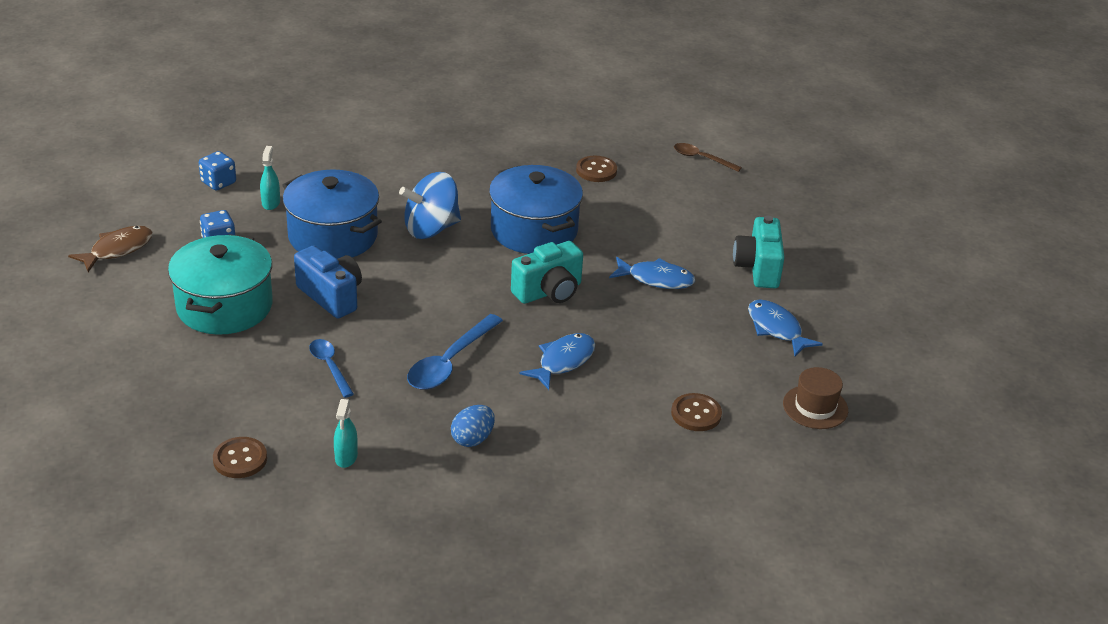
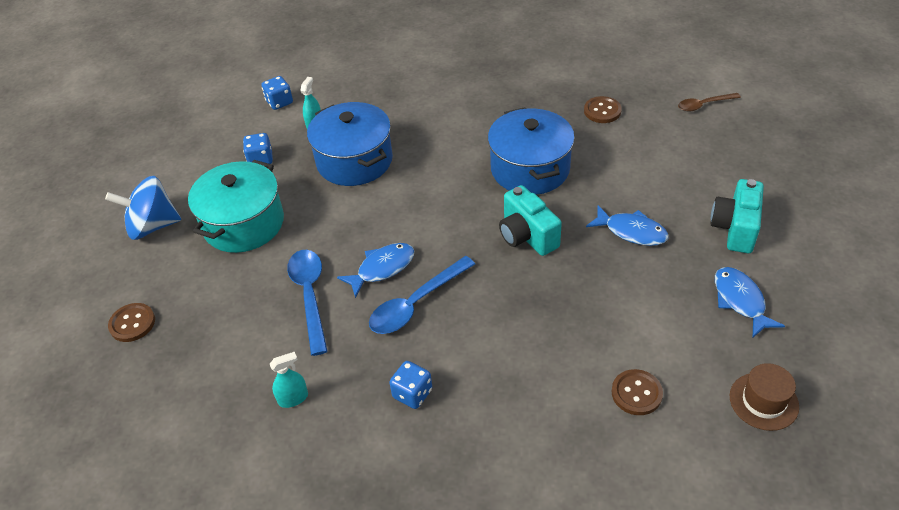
camera: 20 degrees right, 10 degrees up
(117, 250) = (180, 160): brown fish -> none
(240, 459) = (202, 387): brown button -> brown button (132, 323)
(330, 367) = (310, 296): blue spoon -> blue spoon, size x1.64
(331, 296) = (334, 222): blue camera -> none
(346, 457) = (293, 398): turquoise spray bottle -> turquoise spray bottle turned 135 degrees counterclockwise
(431, 229) = (439, 160): blue spinning top -> blue spinning top (152, 226)
(472, 439) = (412, 393): blue egg -> blue dice
(549, 292) = (527, 236): turquoise camera -> turquoise camera turned 75 degrees clockwise
(563, 361) = (520, 315): blue fish -> blue fish (382, 268)
(701, 158) = (704, 105): brown spoon -> brown spoon turned 60 degrees counterclockwise

